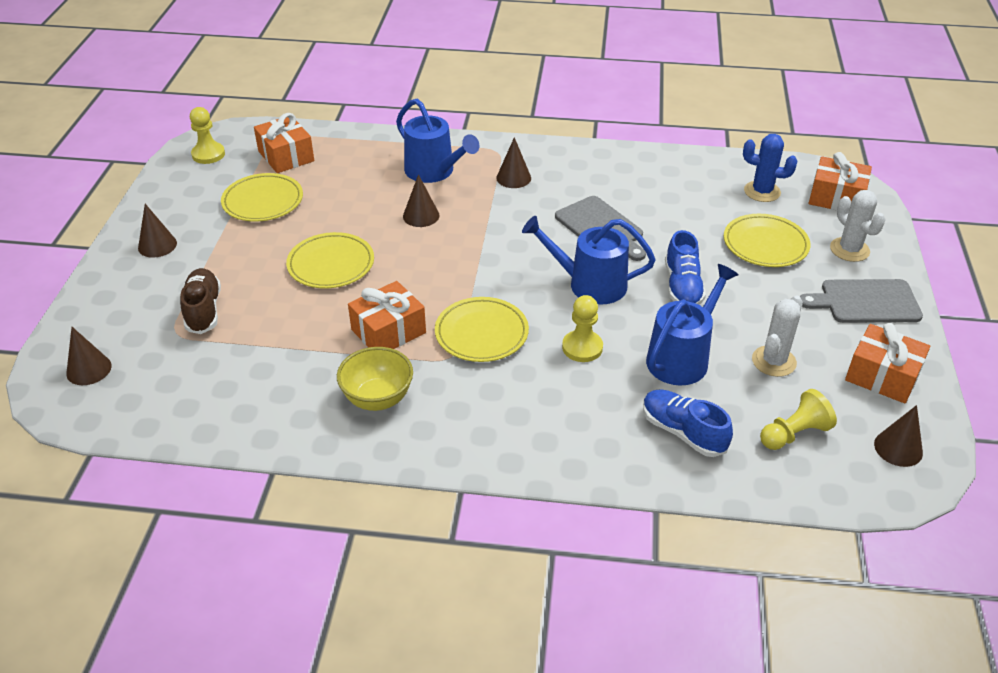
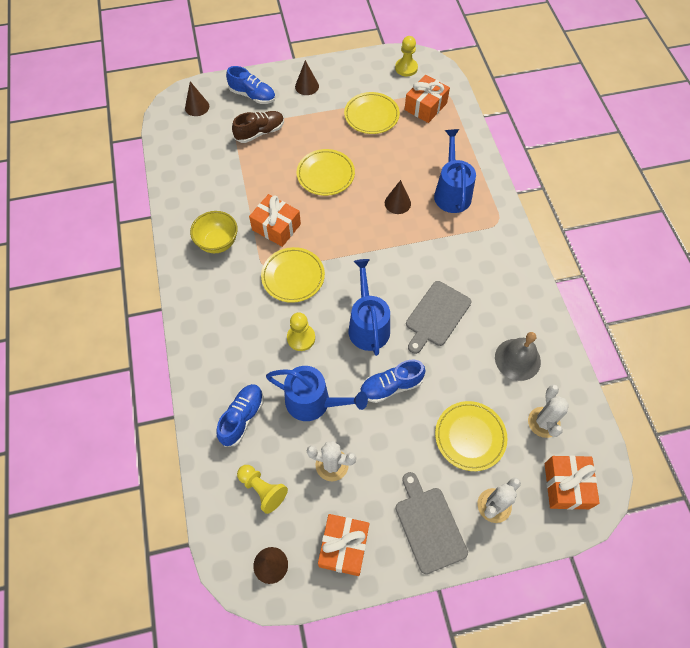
camera: 70 degrees right, 20 degrees up
(124, 302) = (252, 95): none -> blue shoe
(434, 171) = (452, 192): blue watering can -> blue watering can turned 150 degrees clockwise
(513, 178) = (470, 242): brown cone -> none
(681, 187) = (517, 359): none -> grey bell
(762, 192) = (543, 422): blue cactus -> white cactus

